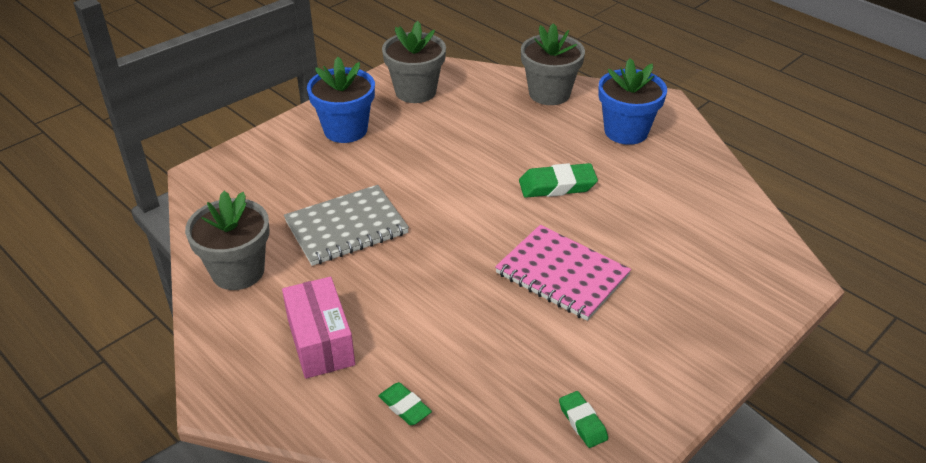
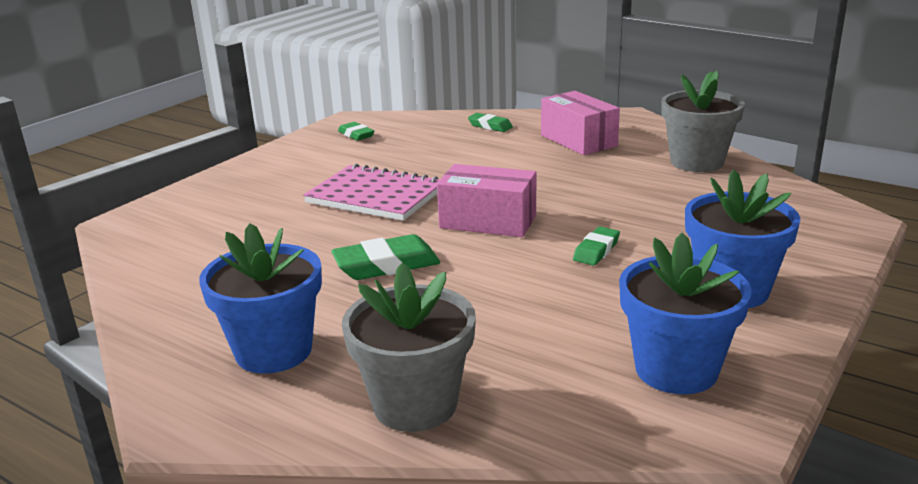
camera: 170 degrees right, 15 degrees down
(346, 227) = (624, 199): grey notebook -> none
(405, 175) = (596, 250): none -> green eraser
(415, 91) = (676, 369): grey flower pot -> blue flower pot
(470, 220) = (488, 221): none -> pink box

